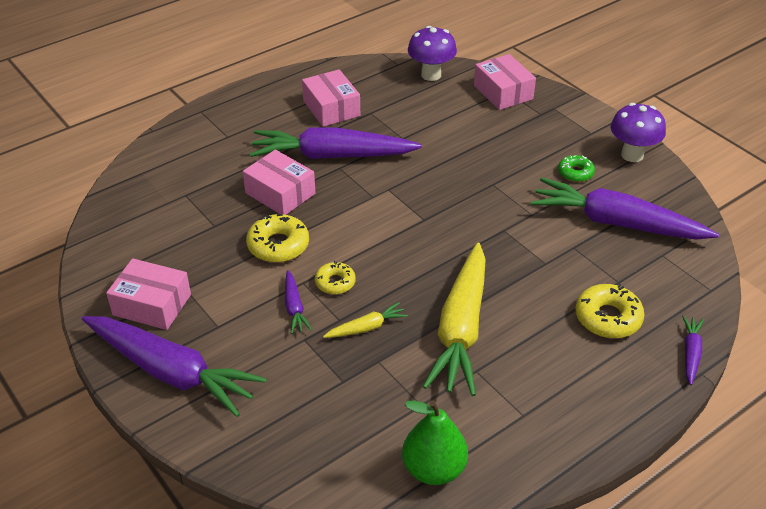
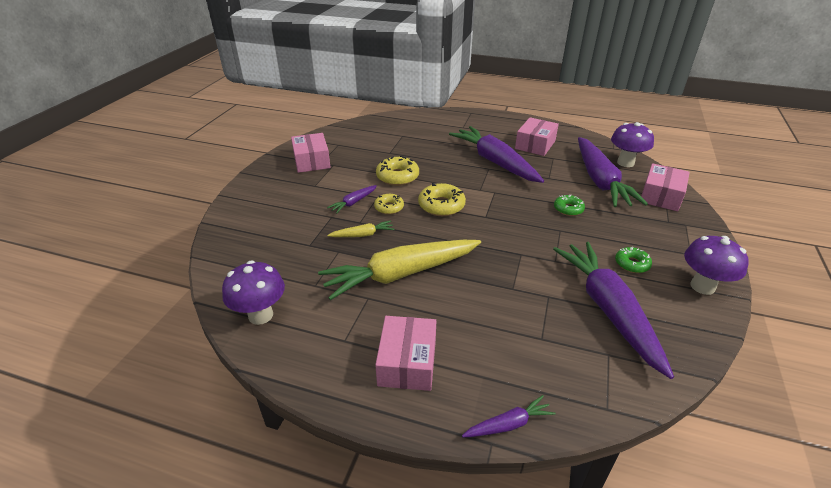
camera: 55 degrees right, 5 degrees down
(172, 372) = (268, 187): purple carrot -> purple carrot (600, 181)
(280, 193) = (440, 160): pink box -> pink box (407, 362)
(366, 327) = (363, 235): yellow carrot -> yellow carrot turned 45 degrees counterclockwise
(434, 469) = (261, 315): green pear -> purple mushroom
(466, 158) = (568, 209): none -> green donut
(608, 318) = (492, 348): yellow donut -> yellow donut (441, 205)

